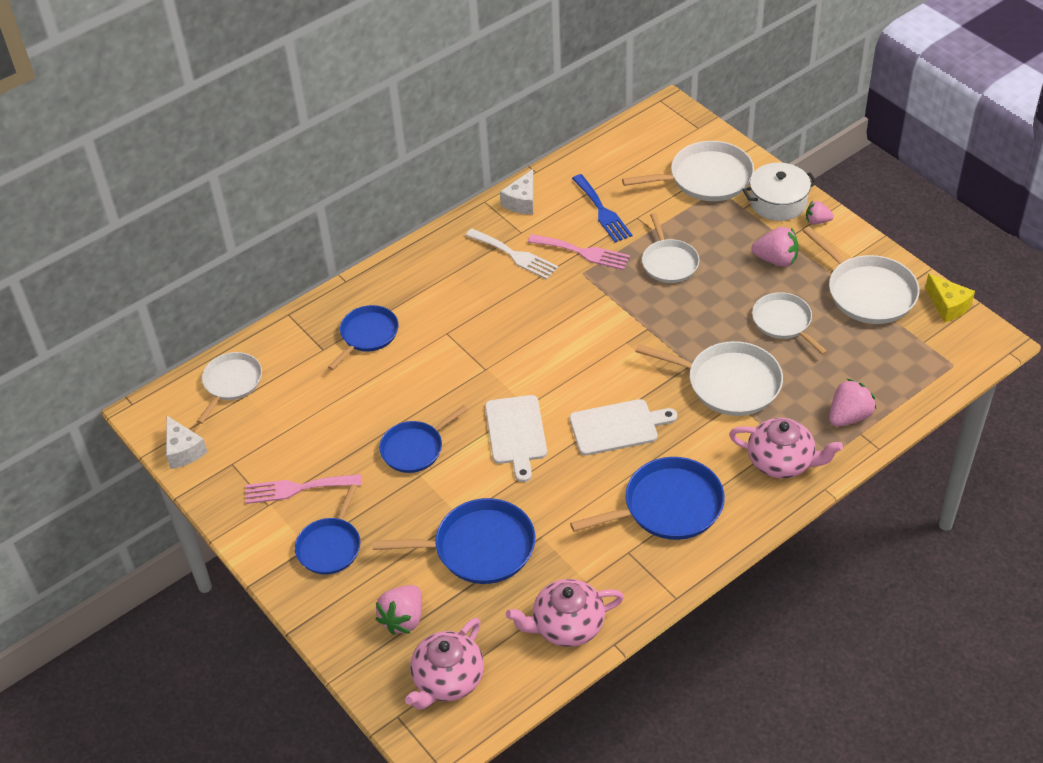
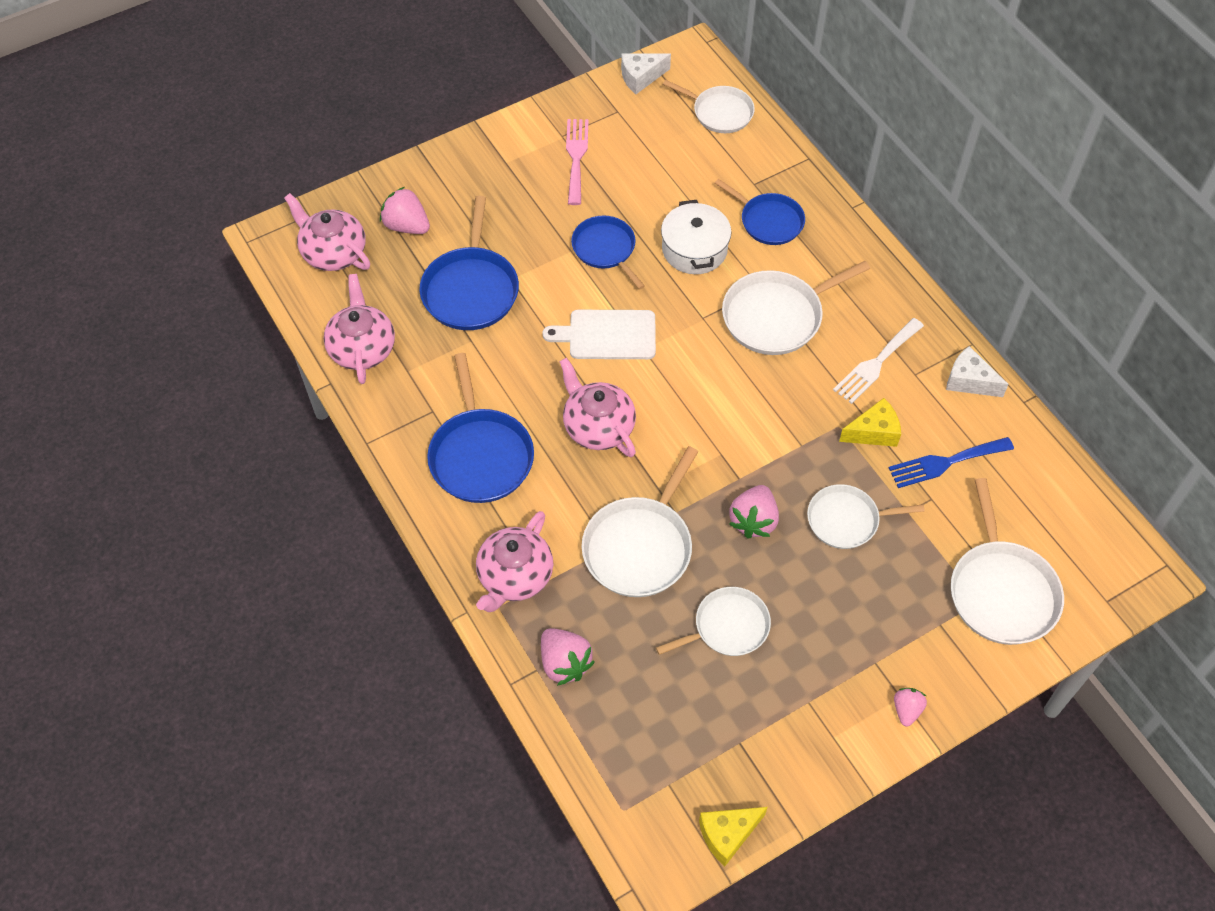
camera: 95 degrees right, 10 degrees up
(330, 546) = (502, 178): blue pan -> none
(583, 252) = (873, 432): pink fork -> yellow cheese
(617, 427) = (598, 426): white cutting board -> pink teapot
(776, 260) = (838, 642): pink strawberry -> pink strawberry (753, 521)
(778, 202) = (948, 669): white pot -> white pot (694, 249)
(867, 292) = (766, 739): white pan -> white pan (776, 316)

